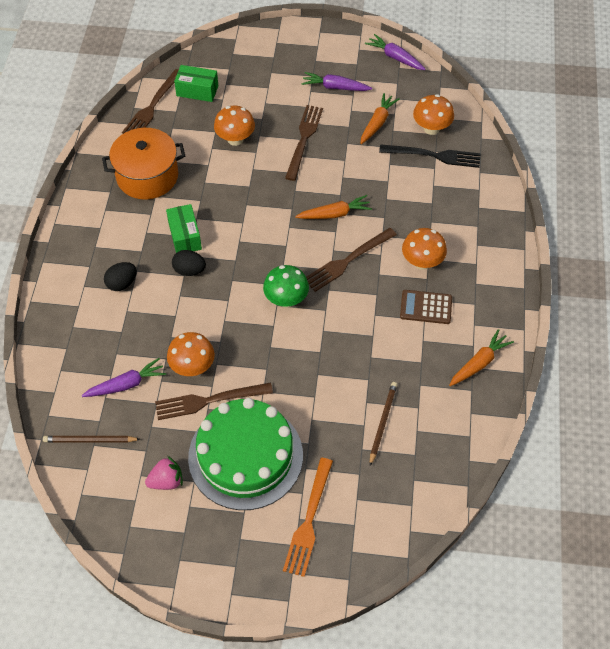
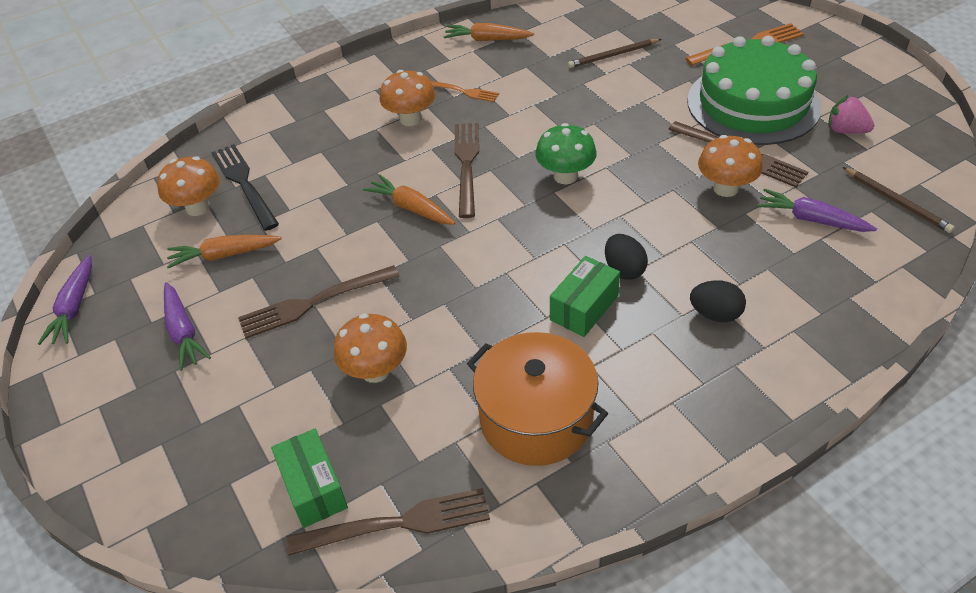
camera: 125 degrees left, 10 degrees down
(347, 261) = (466, 164): brown fork -> brown fork turned 105 degrees counterclockwise
(426, 307) = (463, 91): brown calculator -> orange fork

